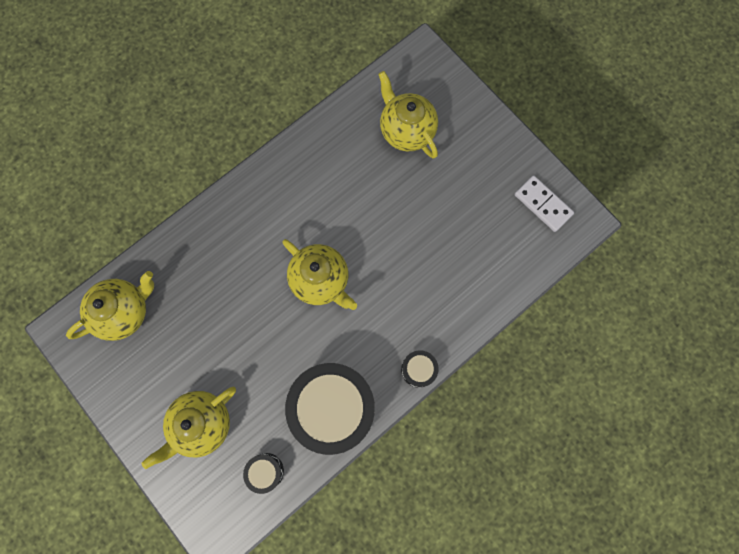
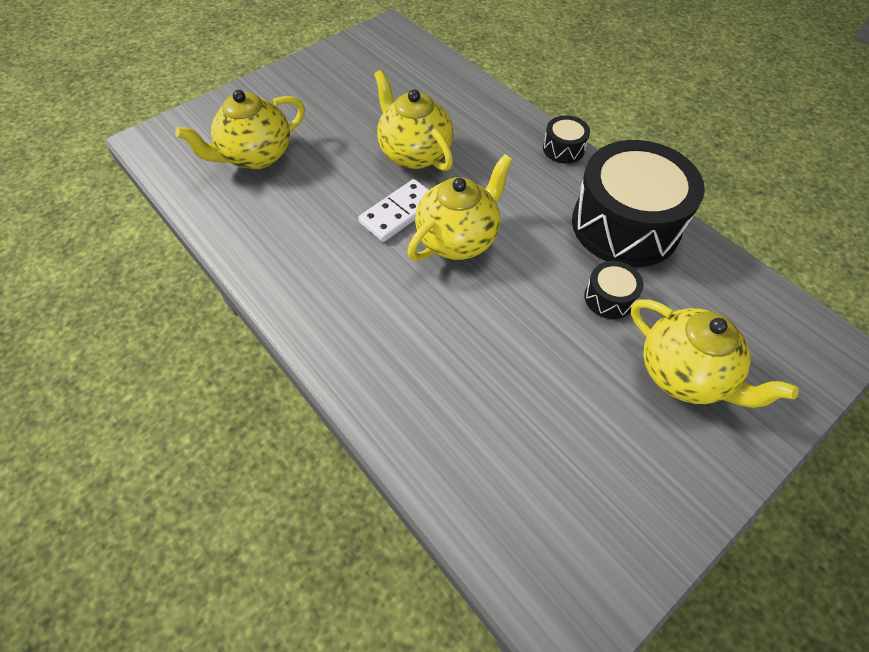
camera: 90 degrees left, 20 degrees down
(124, 311) = (523, 508): yellow teapot -> yellow teapot (414, 153)
(265, 471) = (726, 293): black drum -> black drum (609, 298)
(543, 204) = (368, 53): white domino -> white domino (399, 213)

